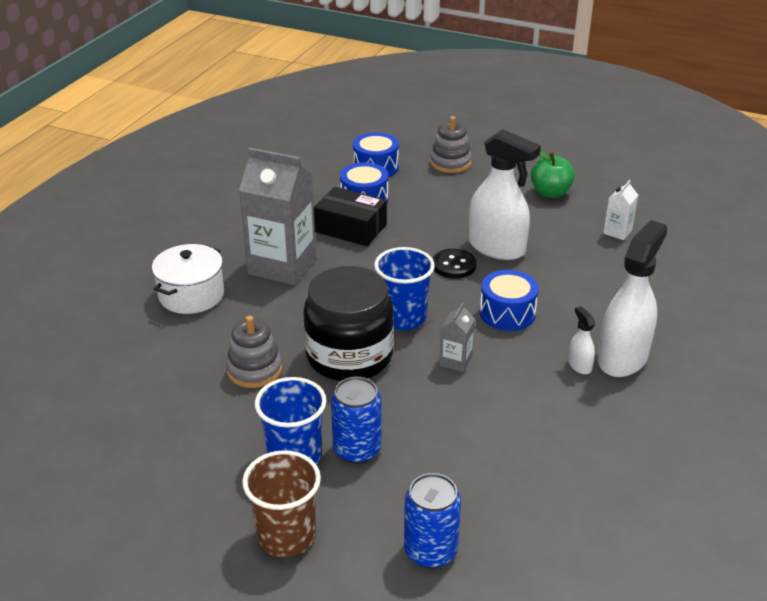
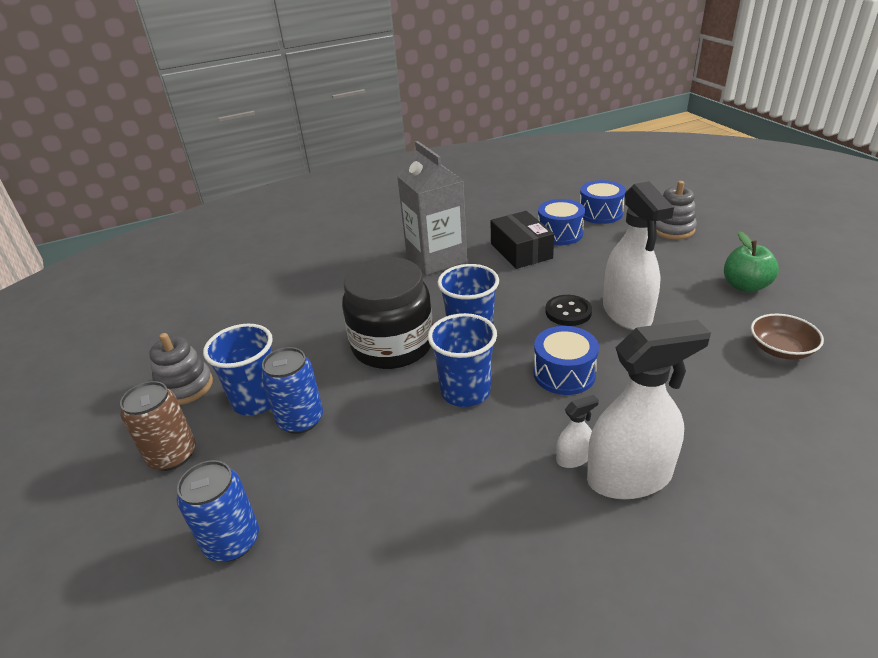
camera: 45 degrees right, 0 degrees up
(191, 295) = (355, 255): white pot -> none
(254, 370) = (321, 323): grey stacking toy -> grey stacking toy (185, 387)
(286, 536) = (172, 455): brown cup -> brown can
(455, 361) = (465, 391): grey carton -> blue cup
(579, 365) = (573, 458): white spray bottle -> white spray bottle turned 45 degrees clockwise
(617, 232) = (780, 349): white carton -> brown bowl

